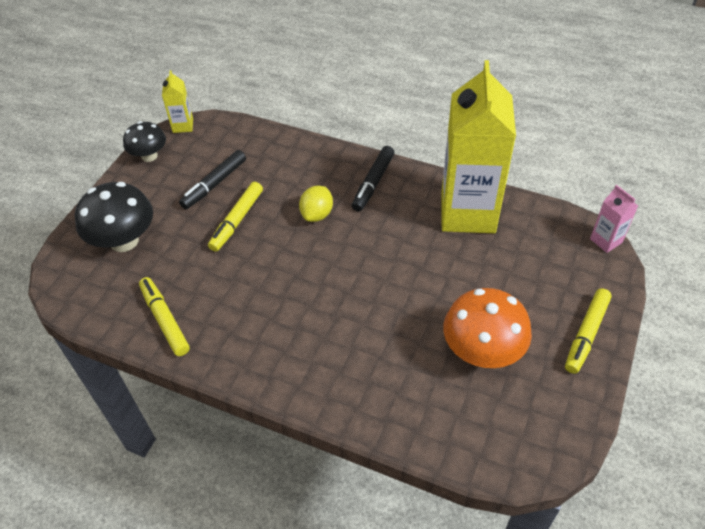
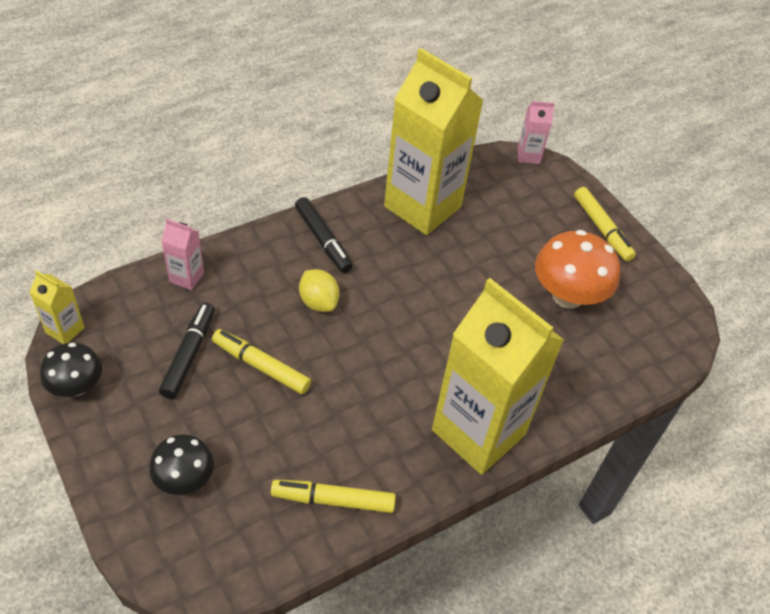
camera: 60 degrees left, 0 degrees up
(124, 240) = (184, 479): black mushroom -> black mushroom, size x0.62
(214, 184) = (189, 354): black marker -> black marker turned 150 degrees counterclockwise
(237, 221) = (261, 366): yellow marker -> yellow marker turned 150 degrees clockwise
(272, 145) = (186, 277): none -> pink carton
(289, 368) = (478, 432): none -> yellow carton

